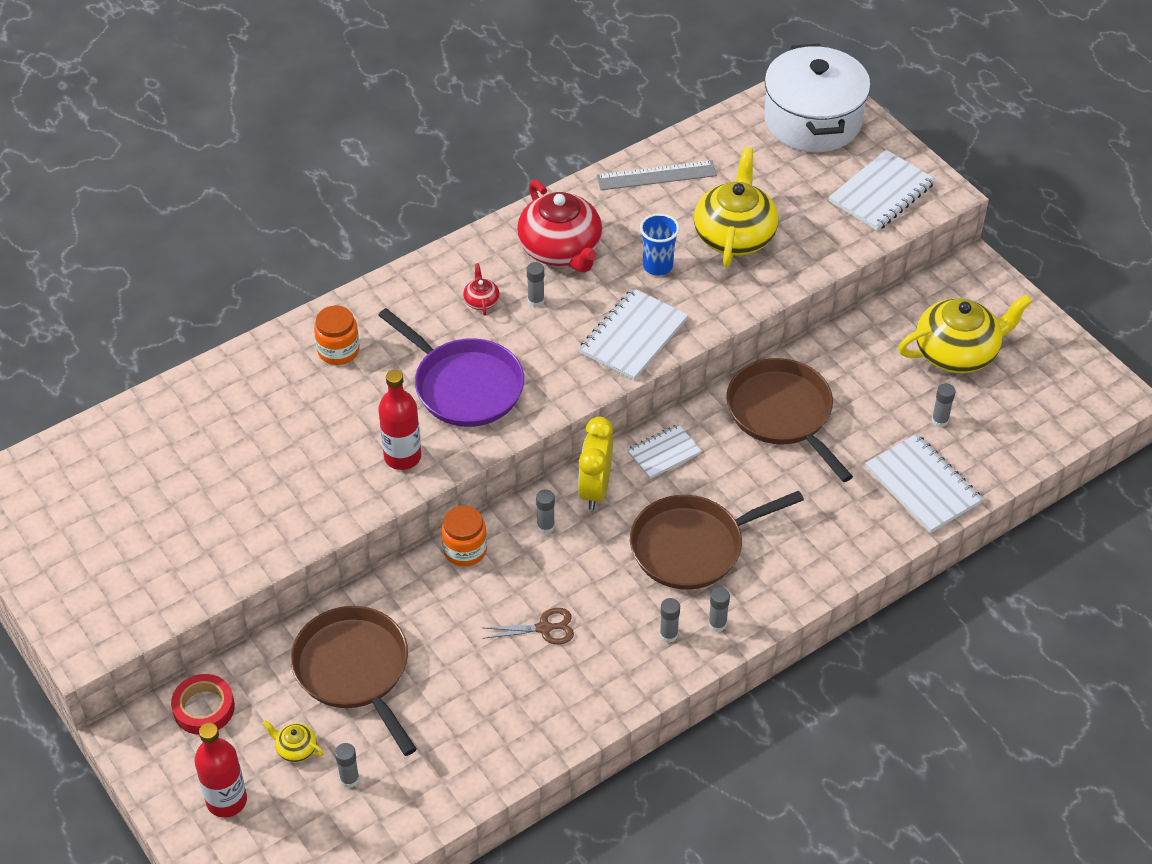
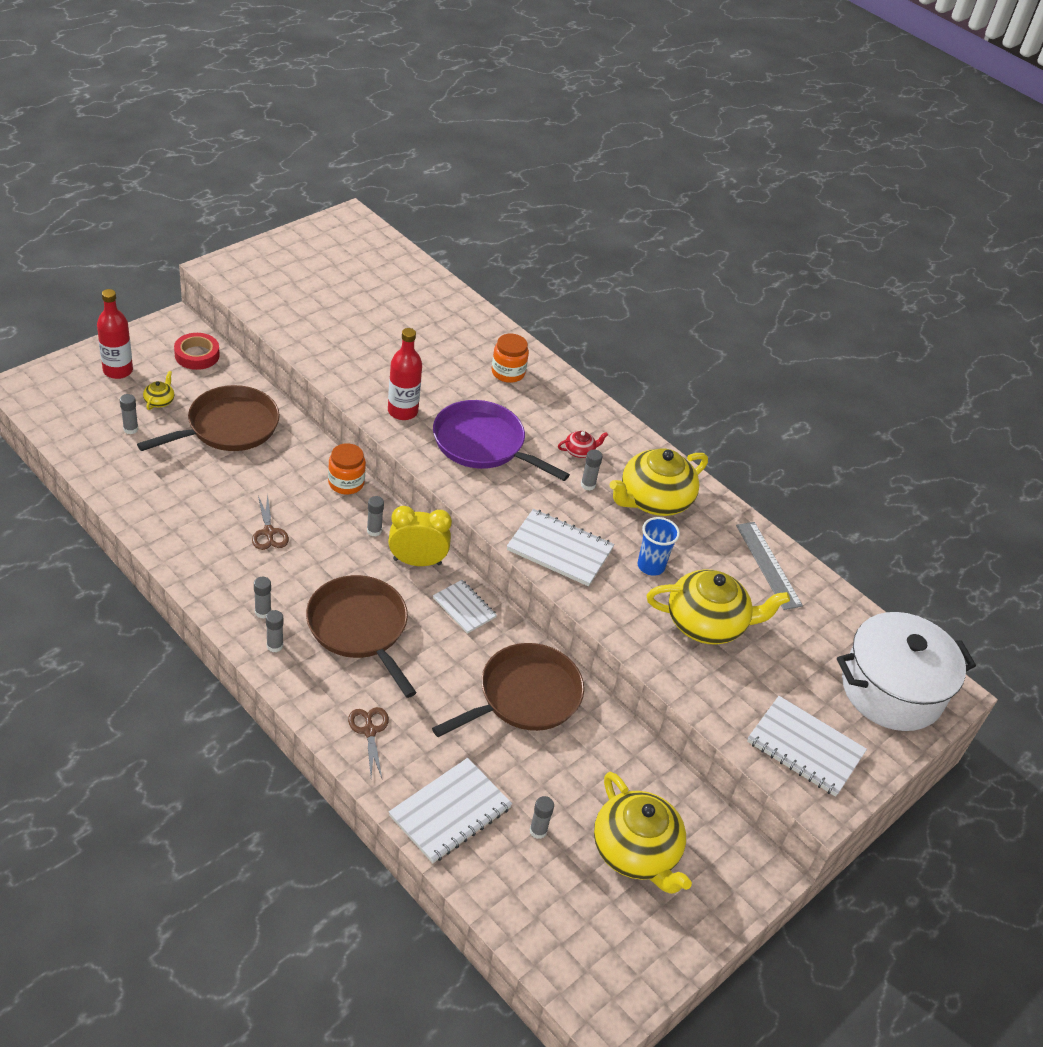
camera: 75 degrees right, 5 degrees down
(464, 386) = (482, 444): purple pan -> purple pan turned 90 degrees clockwise
(561, 249) = (654, 500): red teapot -> yellow teapot
(829, 544) = (369, 731): none -> brown scissors

